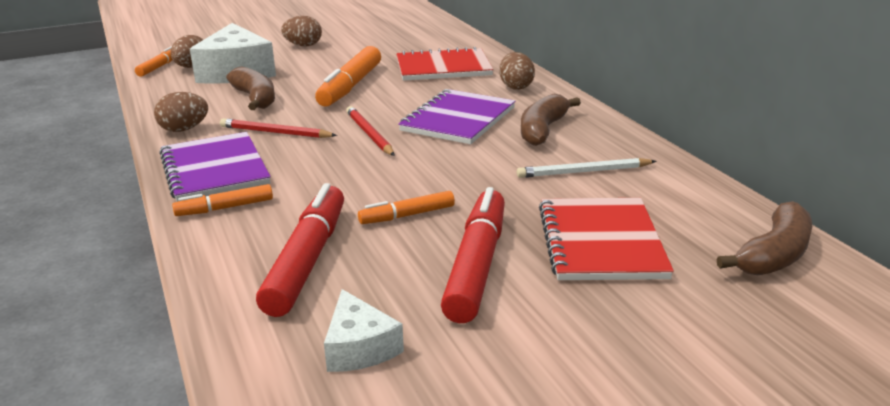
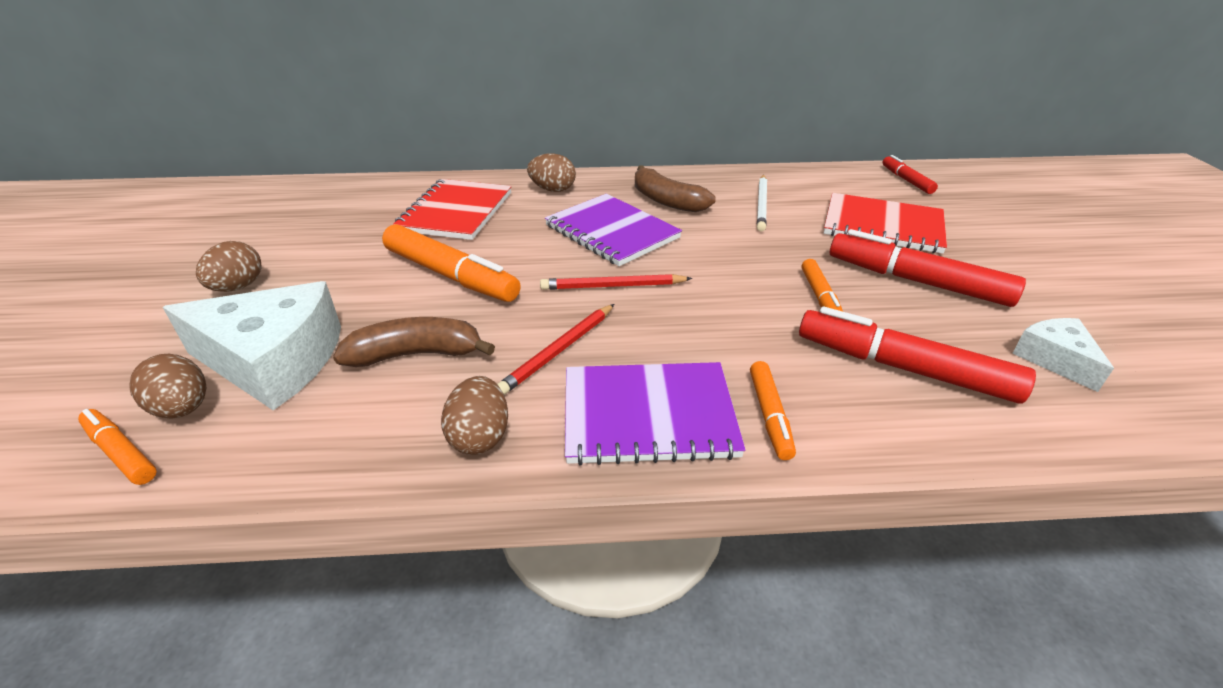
camera: 70 degrees left, 10 degrees up
(359, 347) = (1054, 359): white cheese -> white cheese turned 105 degrees counterclockwise
(774, 255) = (906, 180): brown banana -> red marker

